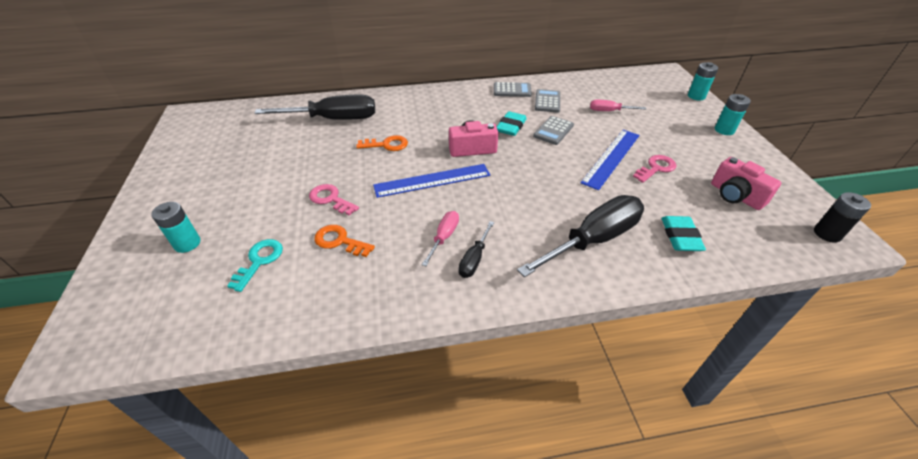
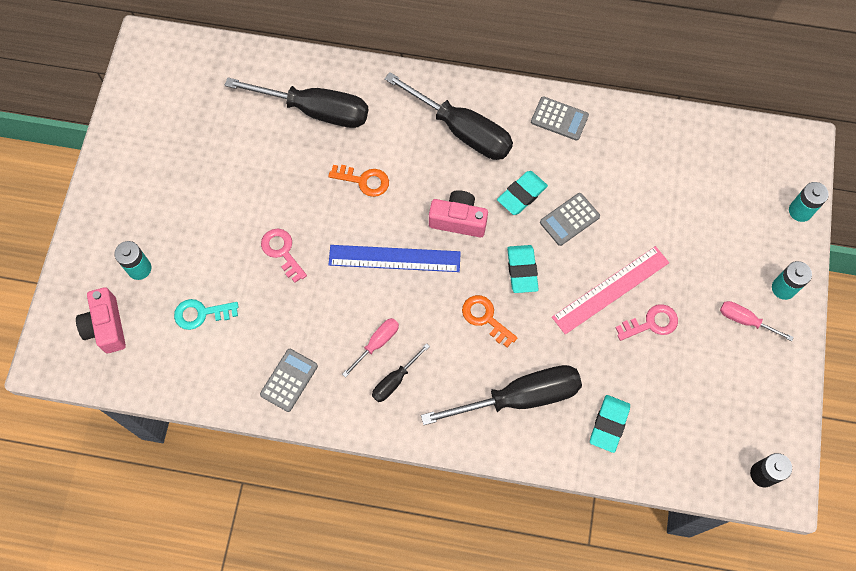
camera: 20 degrees right, 25 degrees up
(259, 261) = (201, 314): turquoise key -> turquoise key turned 135 degrees counterclockwise
(339, 241) = (277, 314): orange key -> orange key (485, 318)
(448, 107) = (461, 130): none -> black screwdriver
(538, 163) = (522, 270): none -> turquoise eraser
(547, 101) = (593, 158): grey calculator -> grey calculator (289, 380)
(609, 111) = (662, 204): pink screwdriver -> pink screwdriver (745, 320)
(611, 158) = (610, 289): blue ruler -> pink ruler
(735, 196) = (709, 393): pink camera -> pink camera (106, 326)

